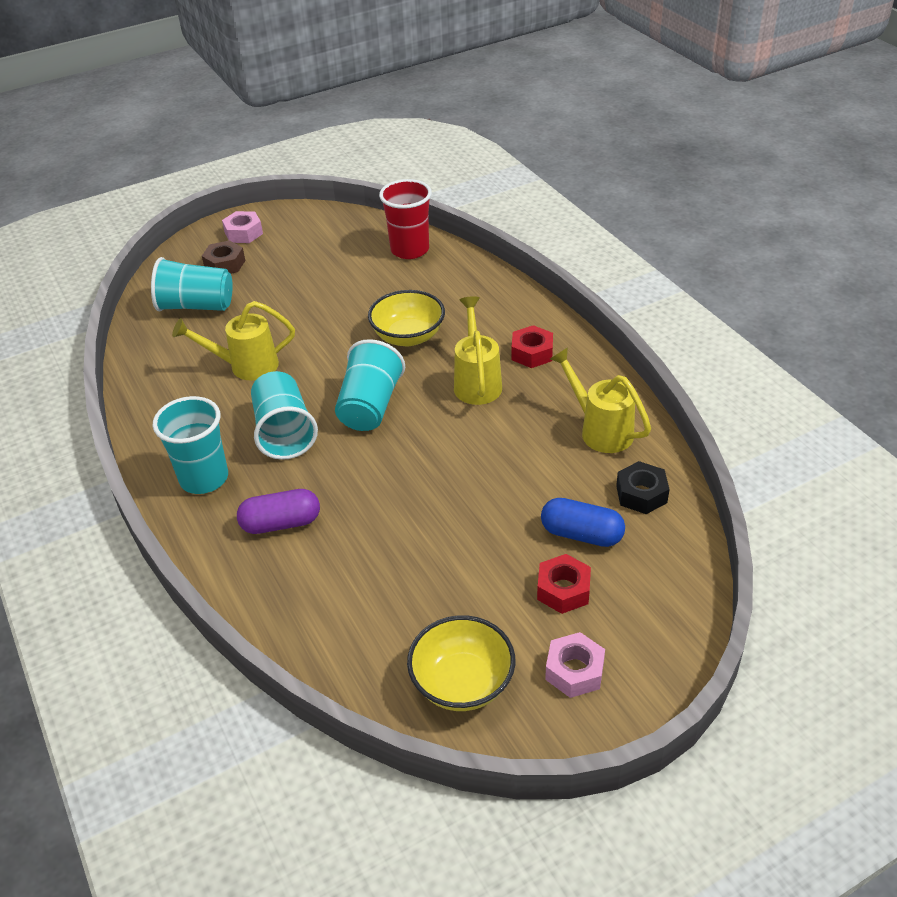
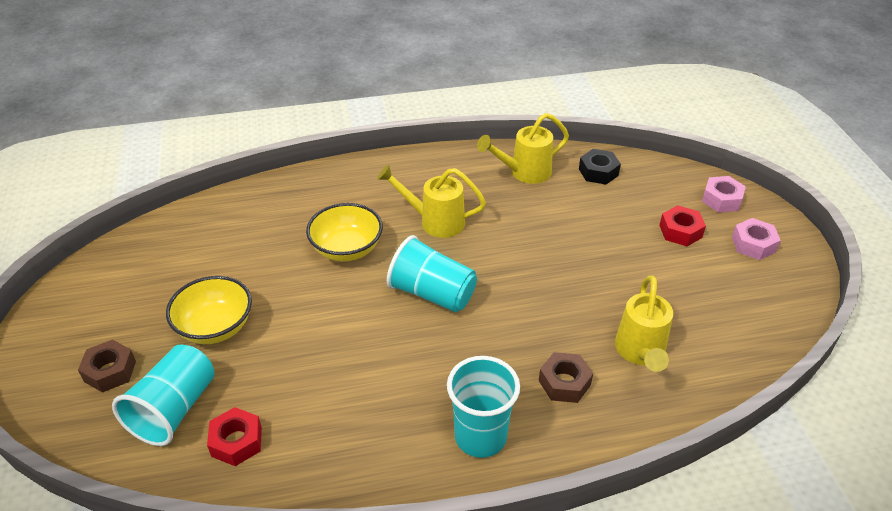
camera: 75 degrees left, 0 degrees up
(243, 233) = (59, 345): pink nut -> pink nut (721, 199)
(245, 366) = (317, 378): yellow watering can -> yellow watering can (640, 353)
(281, 523) = (564, 383): purple capsule -> brown nut
(284, 432) = (439, 361): turquoise cup -> none
(410, 250) = (210, 220): red cup -> none
(462, 683) = (759, 302): yellow bowl -> yellow bowl (215, 327)
(532, 353) = (415, 183): red nut -> red nut (236, 442)
(581, 534) = (629, 209): blue capsule -> none

